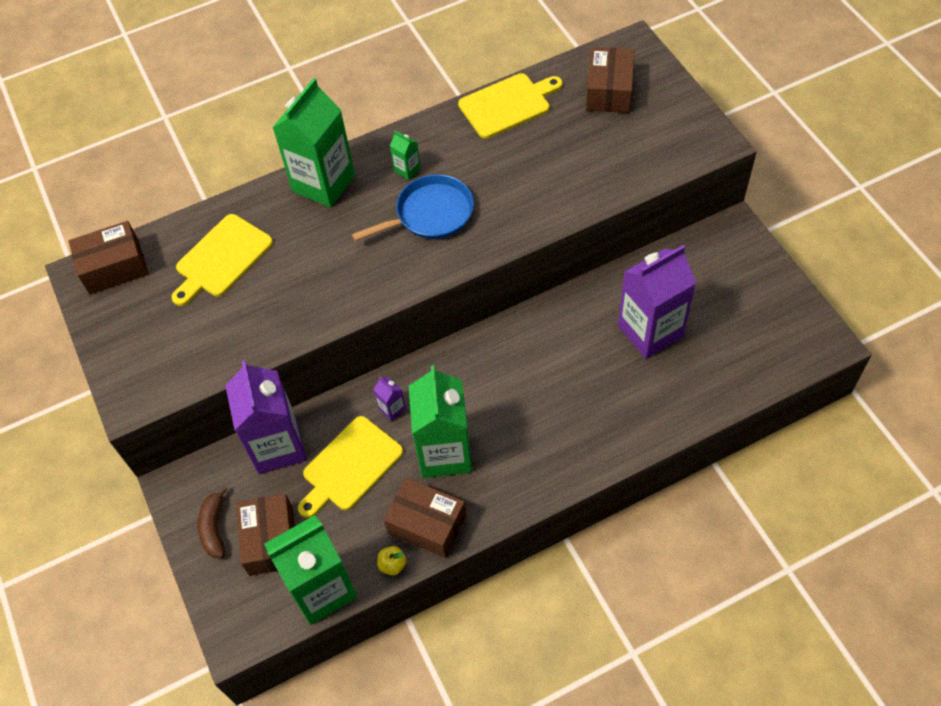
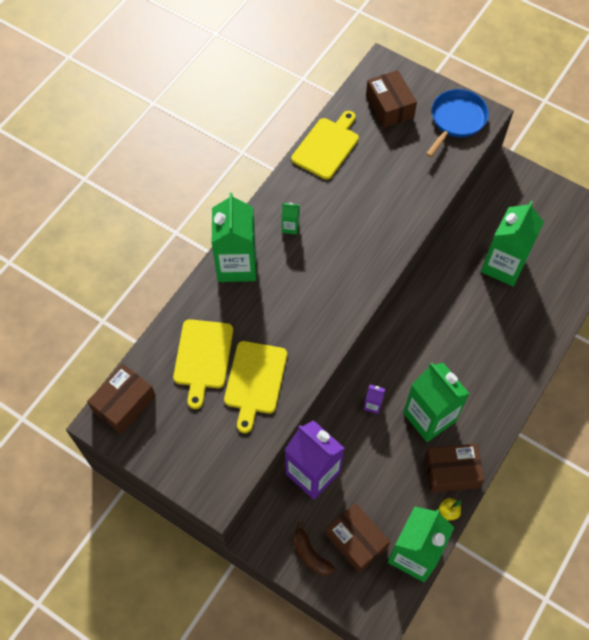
camera: 35 degrees left, 5 degrees up
(349, 466) = (373, 460): yellow cutting board -> yellow cutting board (255, 381)
(430, 214) = (330, 253): blue pan -> blue pan (456, 120)
(650, 331) = (503, 266): purple carton -> green carton

